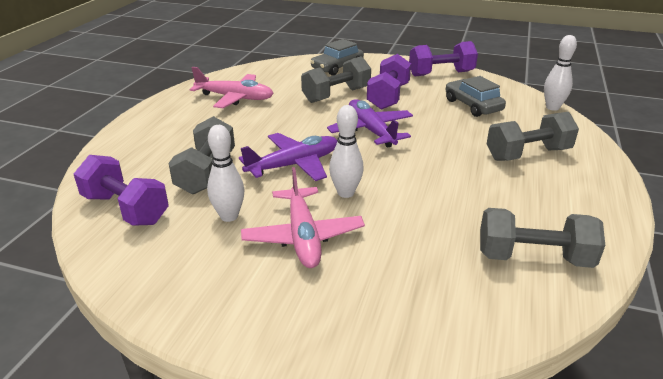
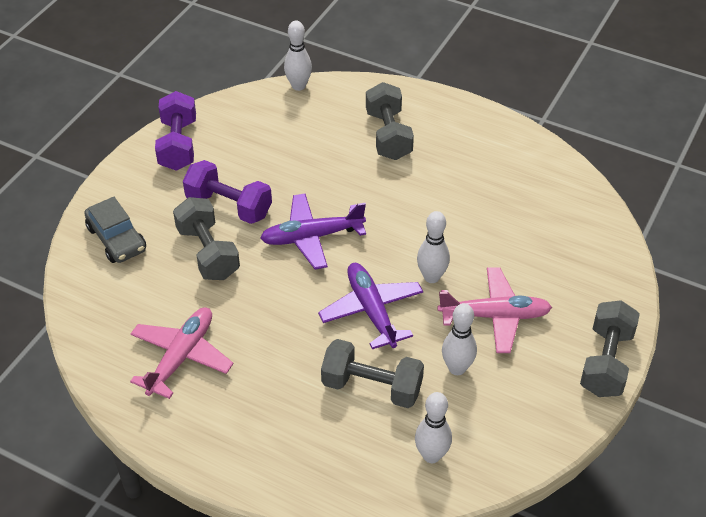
camera: 80 degrees left, 15 degrees up
(125, 209) = (431, 455): purple dumbbell -> white bowling pin
(472, 105) = (275, 142): grey car -> none
(533, 258) = (537, 182): grey dumbbell -> grey dumbbell (606, 362)

